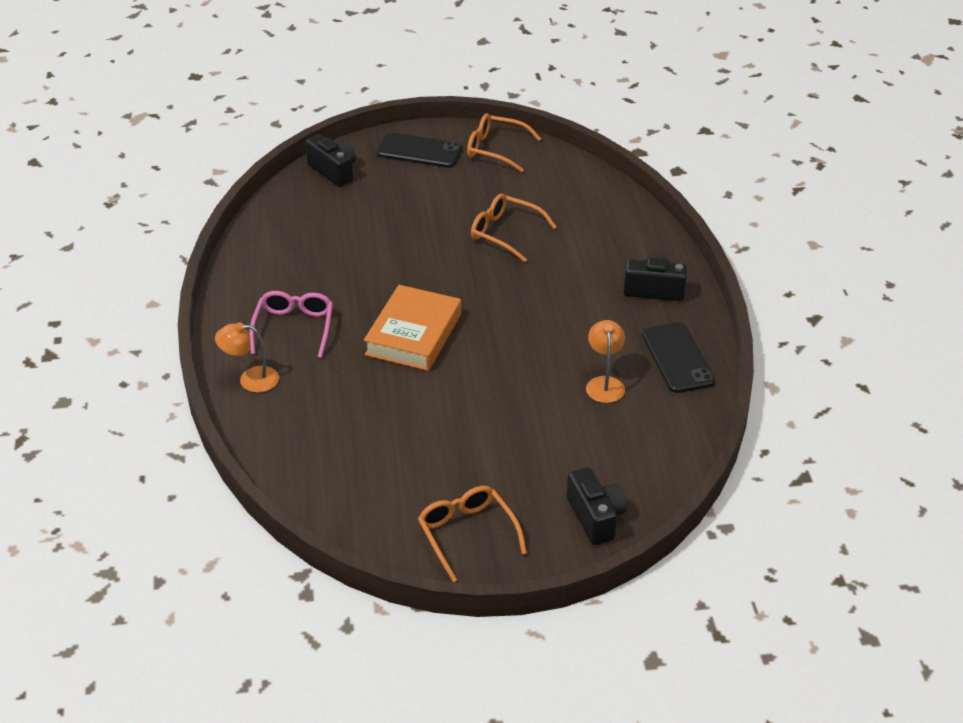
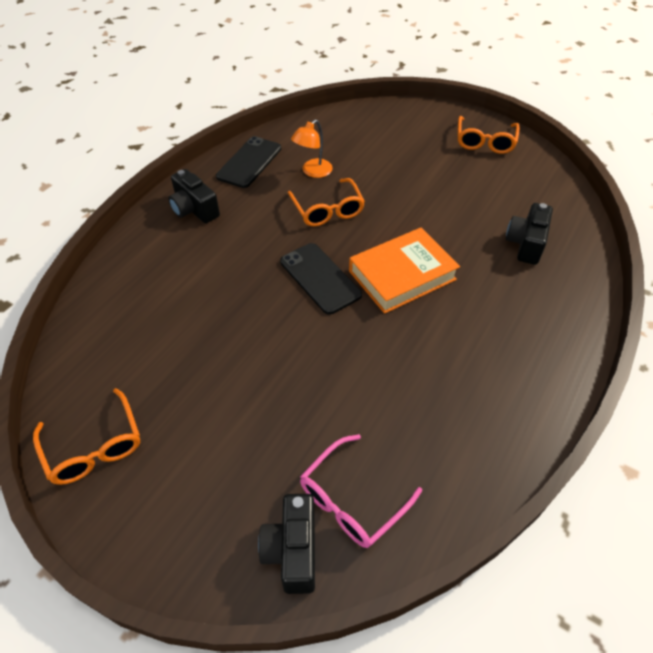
camera: 140 degrees left, 10 degrees up
(250, 379) = (567, 311): orange lamp -> none
(294, 328) = (499, 340): pink glasses -> pink glasses (352, 499)
(419, 151) = (166, 509): black phone -> black phone (320, 278)
(505, 233) = (225, 326): orange glasses -> orange glasses (327, 210)
(595, 517) = (405, 117): black camera -> black camera (525, 244)

